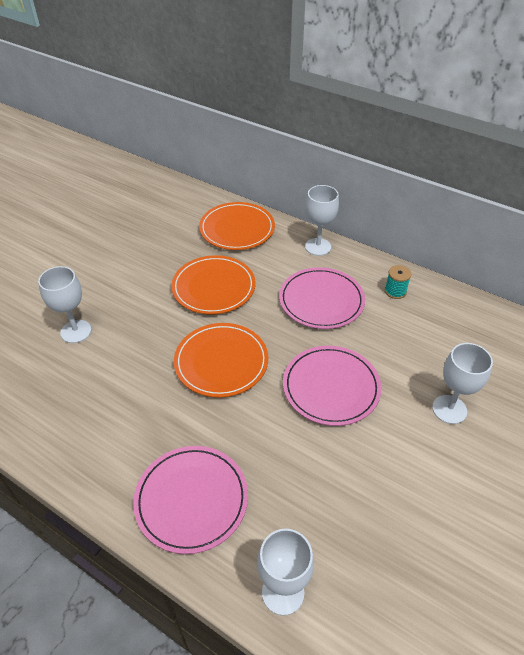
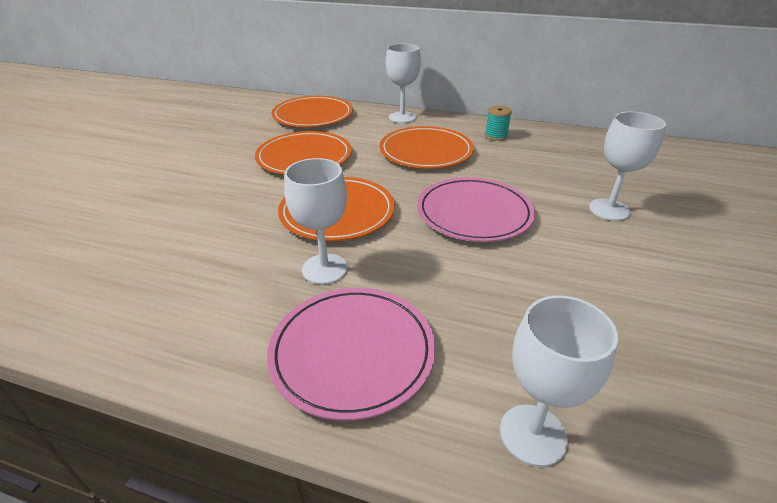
camera: 15 degrees left, 10 degrees down
(76, 331) = (142, 214): white goblet -> white goblet (324, 269)
(321, 300) = (426, 151): pink plate -> orange plate

